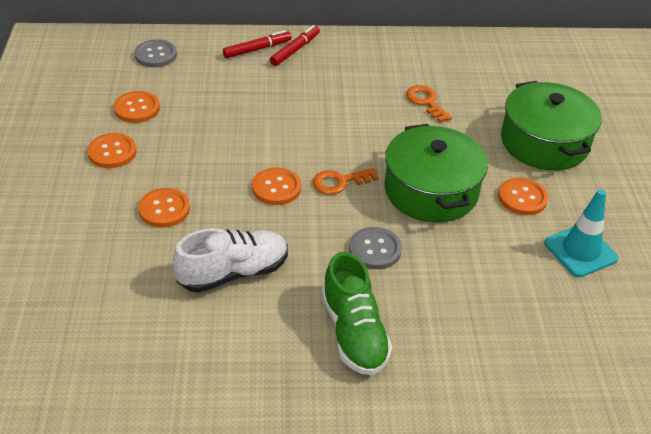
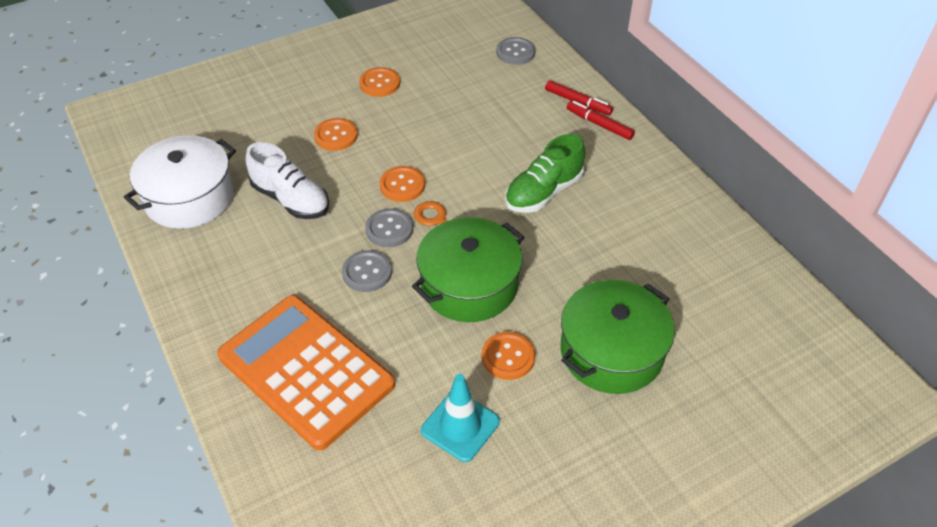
camera: 65 degrees right, 5 degrees up
(137, 108) = (440, 72): orange button -> none
(162, 358) = (189, 197): none -> white pot
(295, 50) = (599, 124): red marker -> red marker turned 150 degrees counterclockwise
(329, 216) = (389, 229): none -> grey button
(354, 332) = (265, 292): green shoe -> green shoe (543, 192)
(426, 102) = (600, 239): orange key -> none
(473, 331) = (306, 370): none -> orange calculator

